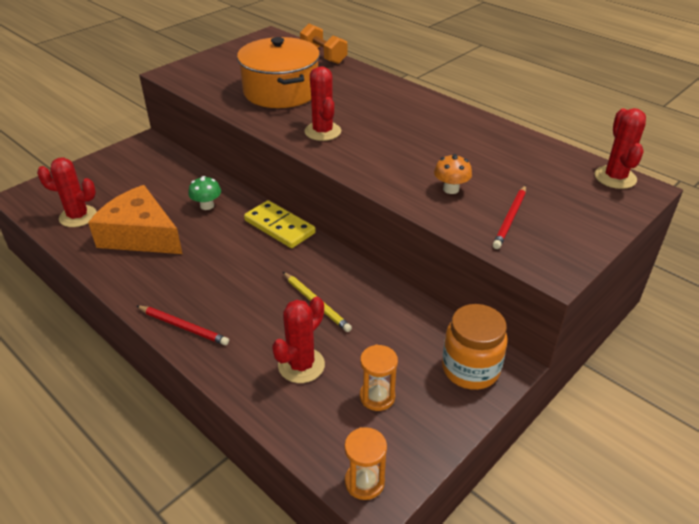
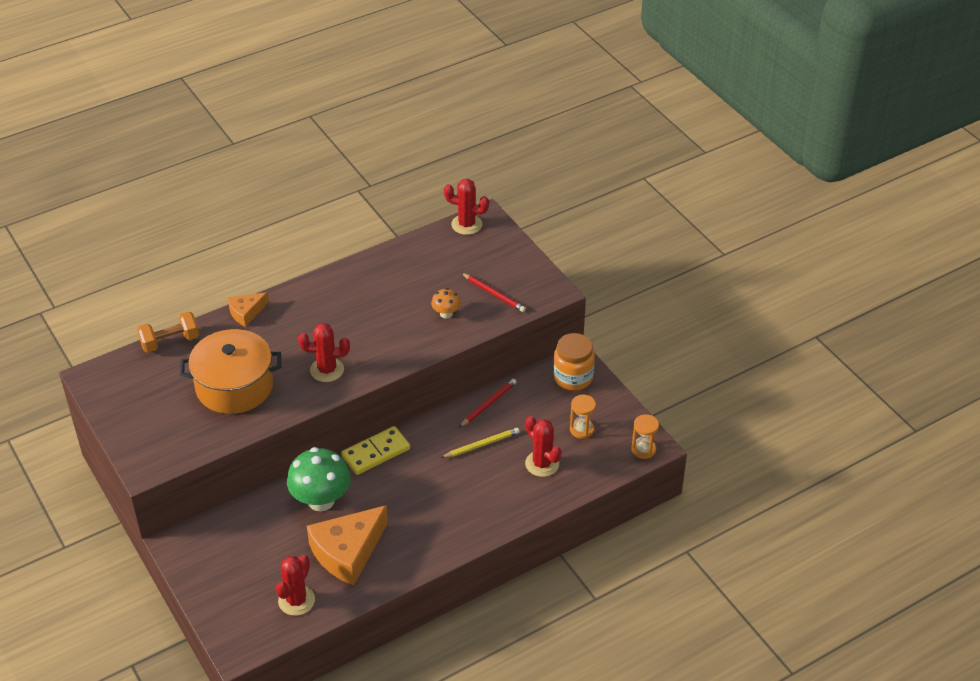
camera: 75 degrees left, 5 degrees up
(183, 326) = (480, 528): red pencil -> red pencil (488, 404)
(207, 206) = (321, 500): green mushroom -> green mushroom, size x2.02
(379, 80) = (246, 312): none -> orange cheese

